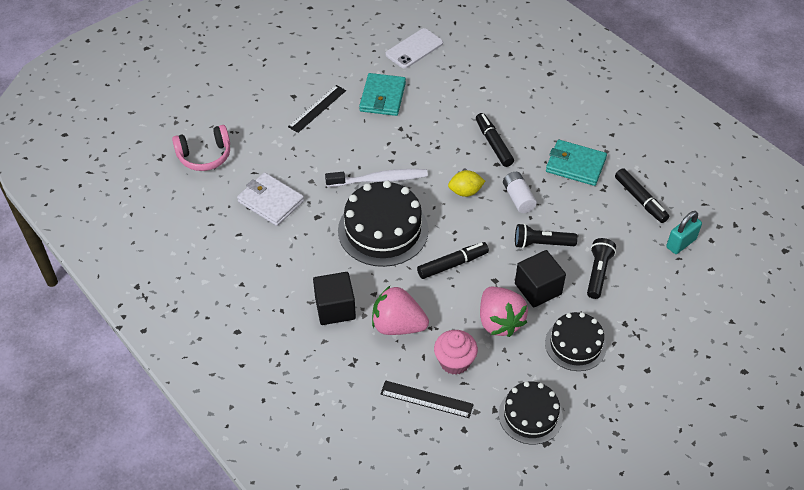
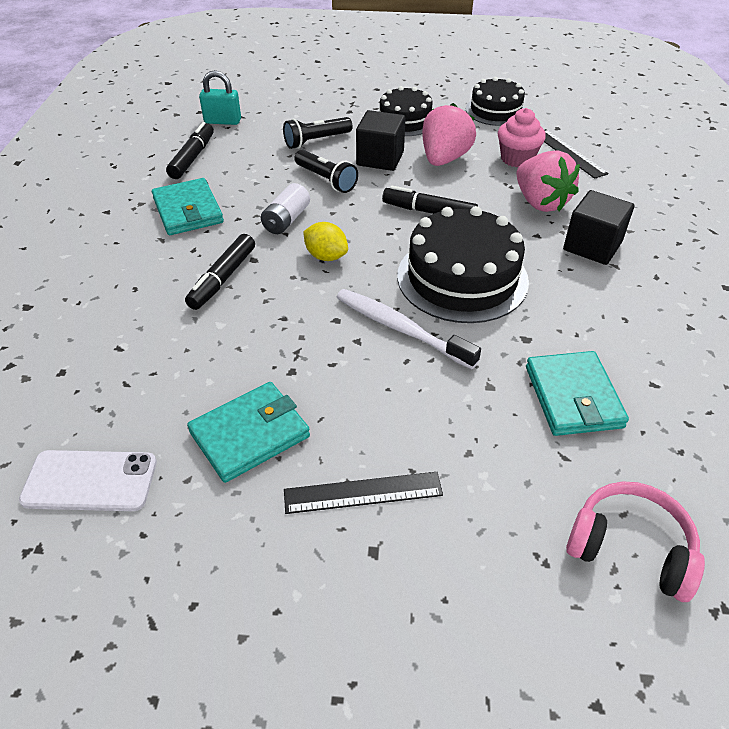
camera: 135 degrees left, 5 degrees down
(271, 201) = (573, 397): white wallet -> turquoise wallet

